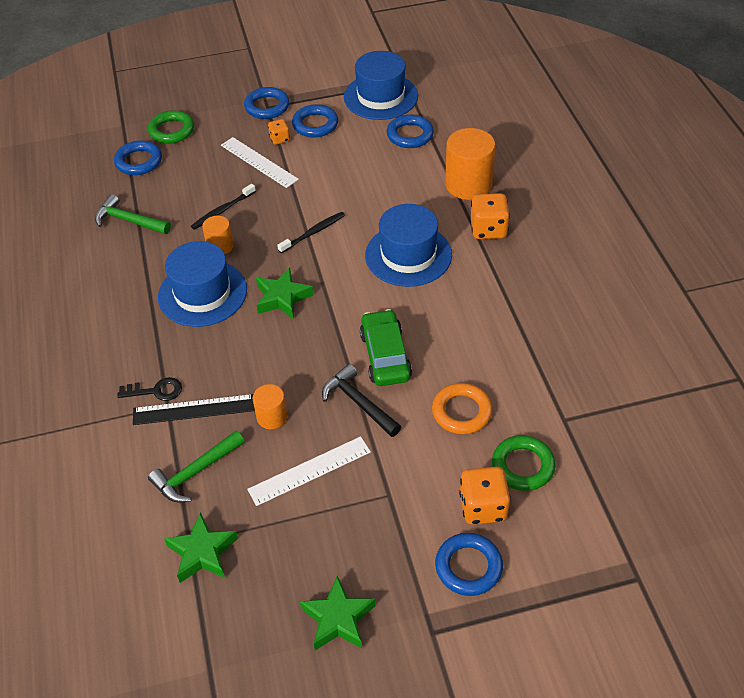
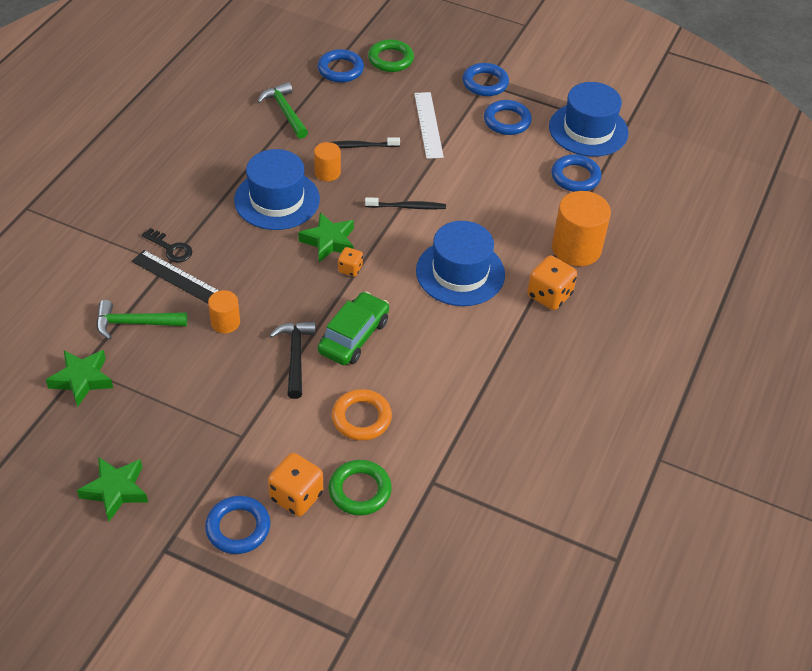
camera: 35 degrees right, 0 degrees up
(279, 139) = (465, 116): orange dice -> orange dice (350, 269)
(309, 470) = (208, 378): white ruler -> none

